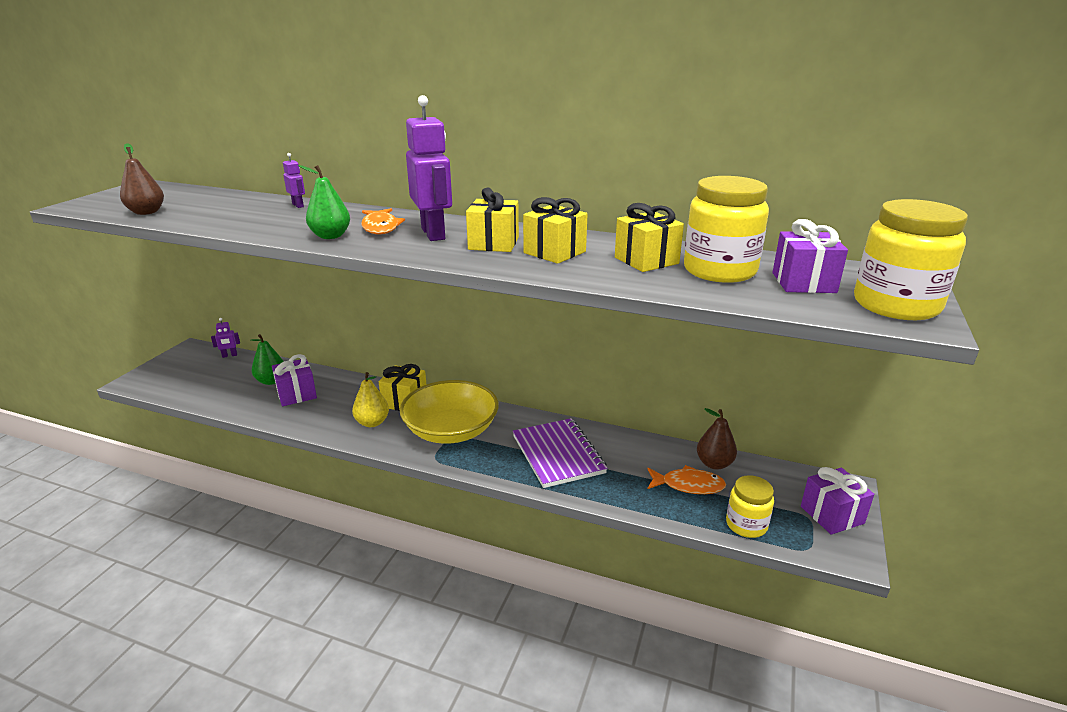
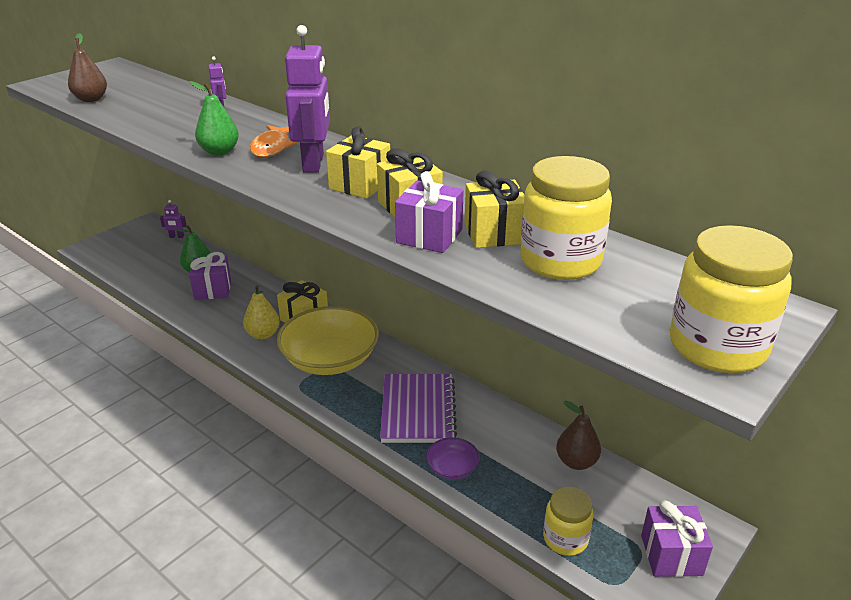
camera: 20 degrees right, 5 degrees up
(618, 493) = (452, 468): none -> purple bowl
(688, 485) = (532, 478): orange fish -> none
(803, 283) = (640, 295): purple gift -> purple gift (429, 236)

